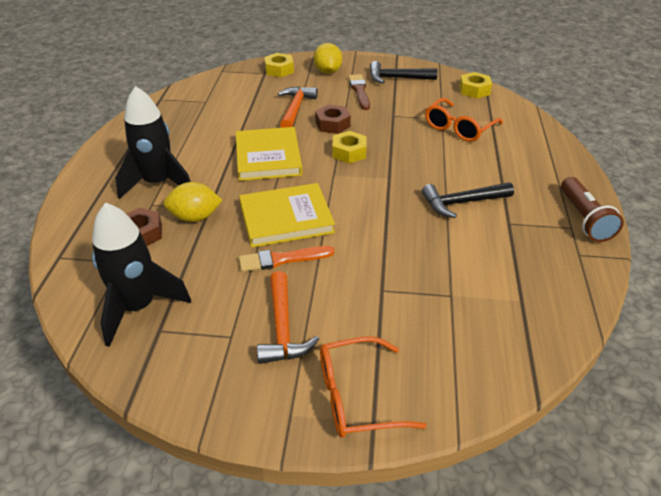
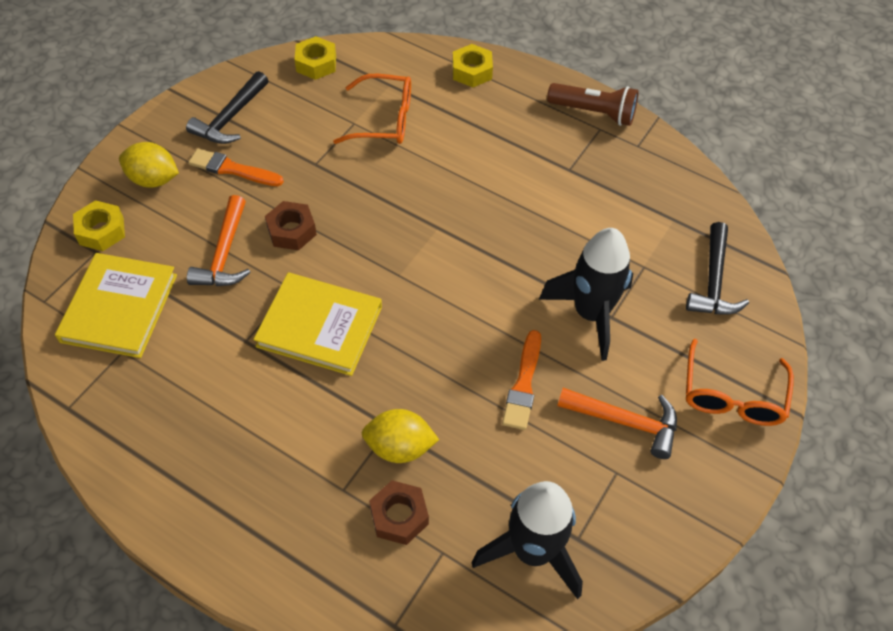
camera: 65 degrees left, 15 degrees up
(158, 183) = (300, 469): black rocket -> black rocket (591, 314)
(195, 217) = (399, 447): yellow lemon -> yellow lemon turned 75 degrees clockwise
(286, 218) = (455, 354): yellow book -> yellow book (119, 308)
(295, 109) = (224, 254): orange hammer -> orange hammer turned 120 degrees counterclockwise
(349, 152) = (364, 241): yellow nut -> yellow nut (472, 71)
(359, 91) = (232, 169): brown brush -> orange brush
(458, 128) = (384, 120): orange glasses -> orange glasses turned 60 degrees counterclockwise
(462, 203) = (518, 188): black hammer -> black hammer (713, 281)

